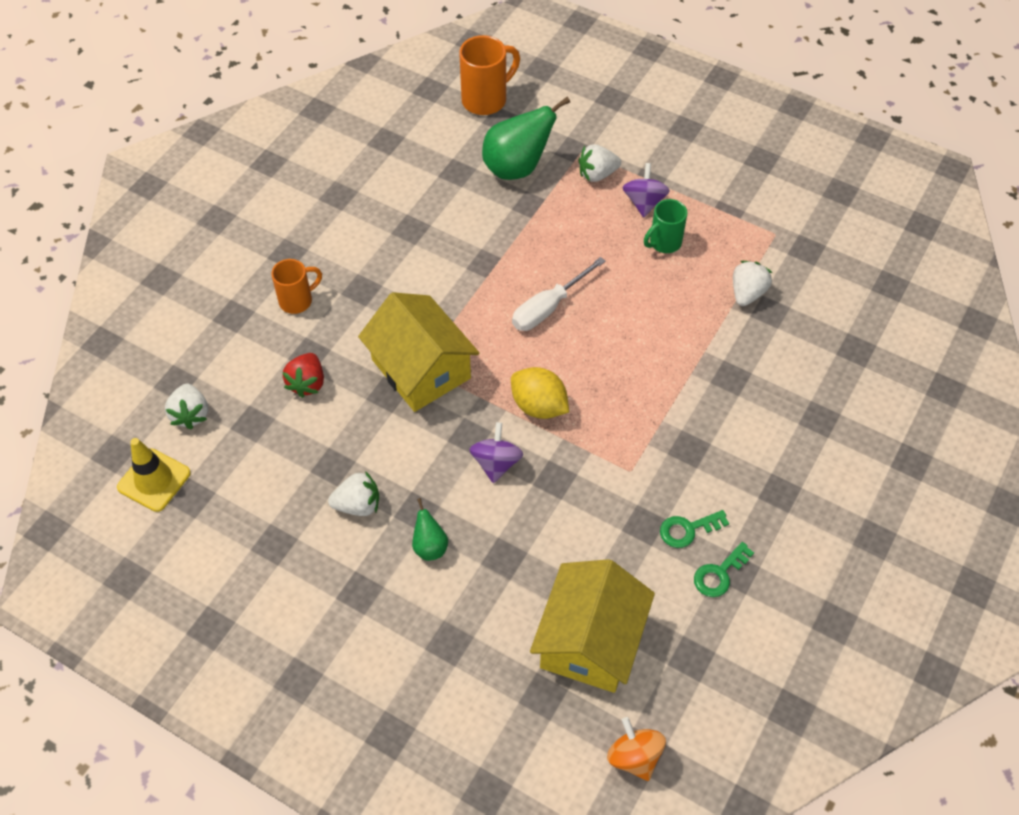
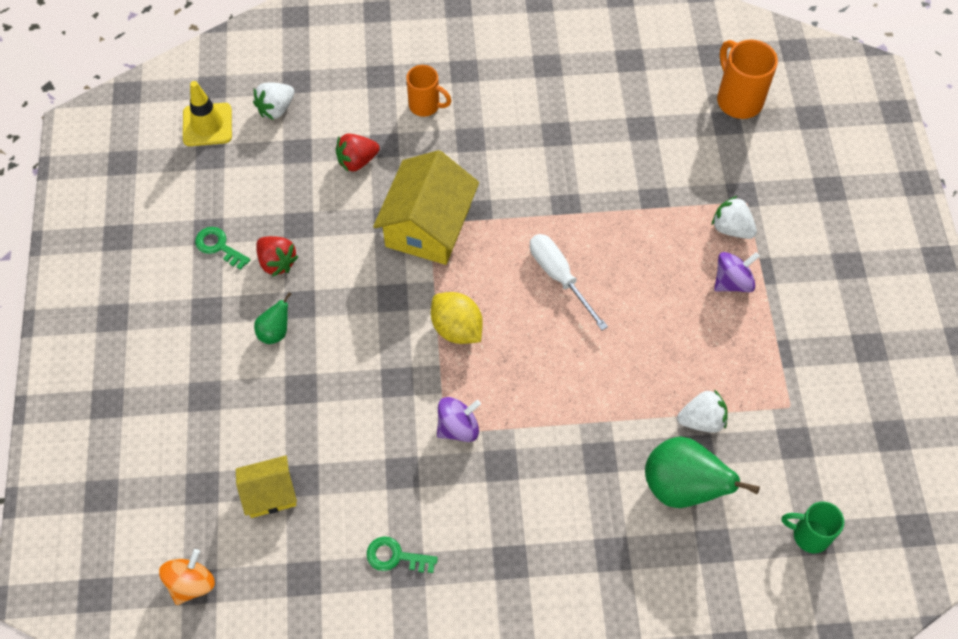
camera: 55 degrees right, 5 degrees up
(358, 505) = (277, 262): white strawberry -> red strawberry
(486, 99) = (738, 99): orange mug -> orange mug turned 135 degrees counterclockwise
(496, 463) = (381, 331): purple spinning top -> purple spinning top (458, 427)
(517, 168) = (685, 166): green pear -> green pear (682, 487)
(539, 406) = (457, 328): yellow lemon -> yellow lemon turned 45 degrees counterclockwise
(548, 307) = (559, 277): white screwdriver -> white screwdriver turned 45 degrees clockwise
(590, 640) = (270, 493): yellow house -> yellow house, size x0.56
(664, 243) = (701, 323): green mug -> green mug (809, 535)
(688, 529) = (420, 508): green key -> green key (219, 246)

